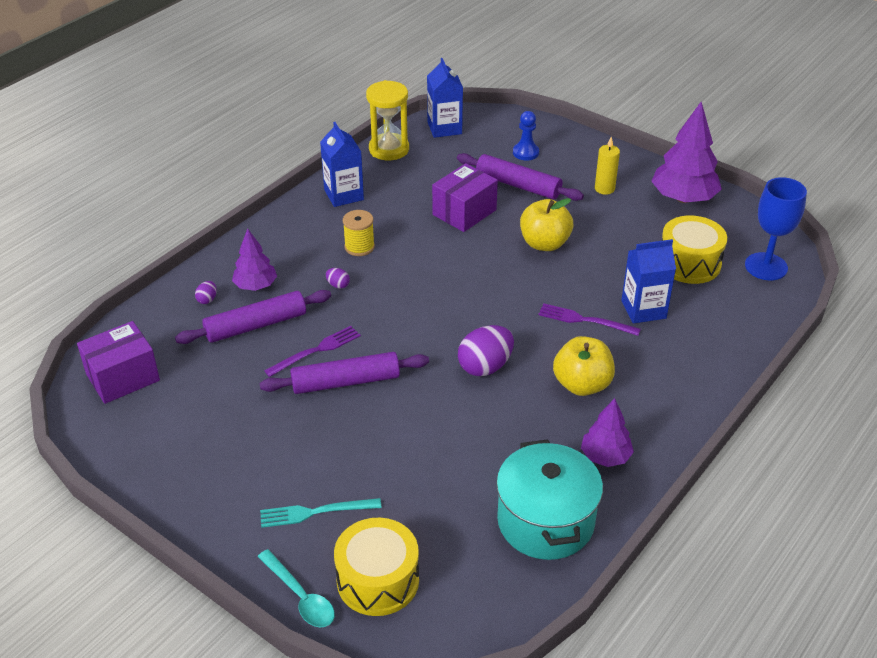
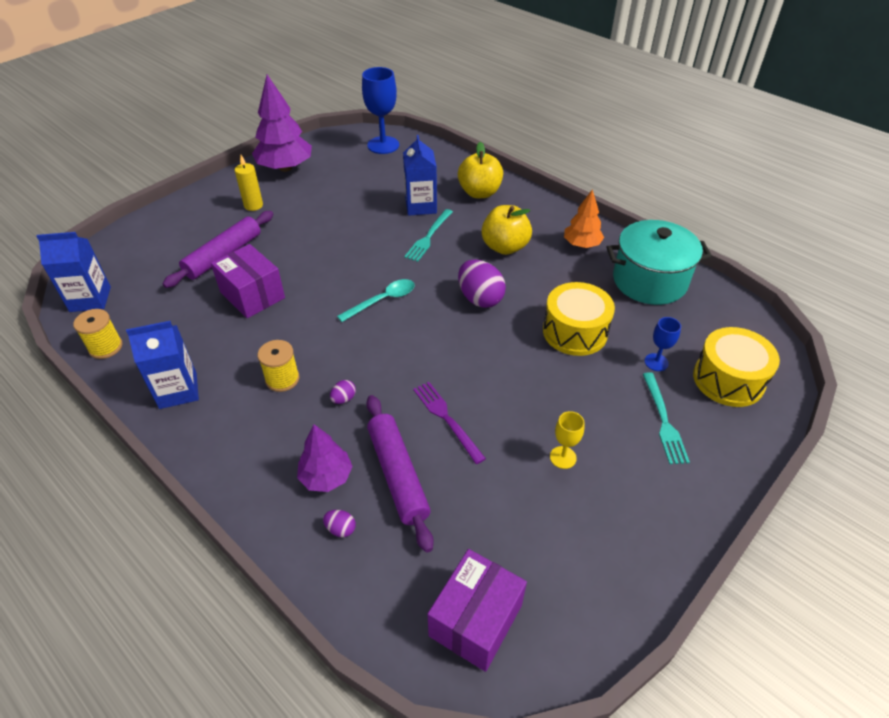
camera: 85 degrees left, 5 degrees up
(123, 377) = (476, 620): purple box -> purple box turned 60 degrees clockwise
(271, 430) = (563, 457): none -> yellow goblet
(300, 596) = (759, 432): turquoise spoon -> turquoise spoon (382, 300)
(346, 382) = (494, 395): purple rolling pin -> none
(389, 149) = (105, 347): yellow hourglass -> yellow spool
(401, 514) = (656, 362): none -> blue goblet
(525, 153) = (171, 245): blue pawn -> none
(544, 243) = (320, 248): yellow apple -> yellow apple (479, 193)
(585, 320) = (428, 237): purple fork -> turquoise fork
(605, 457) = (581, 244): purple tree -> orange tree
(689, 263) = (370, 177): yellow drum -> yellow drum (575, 332)

